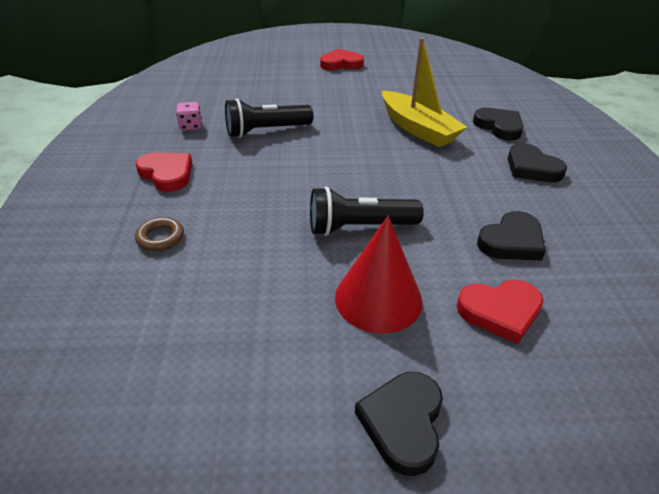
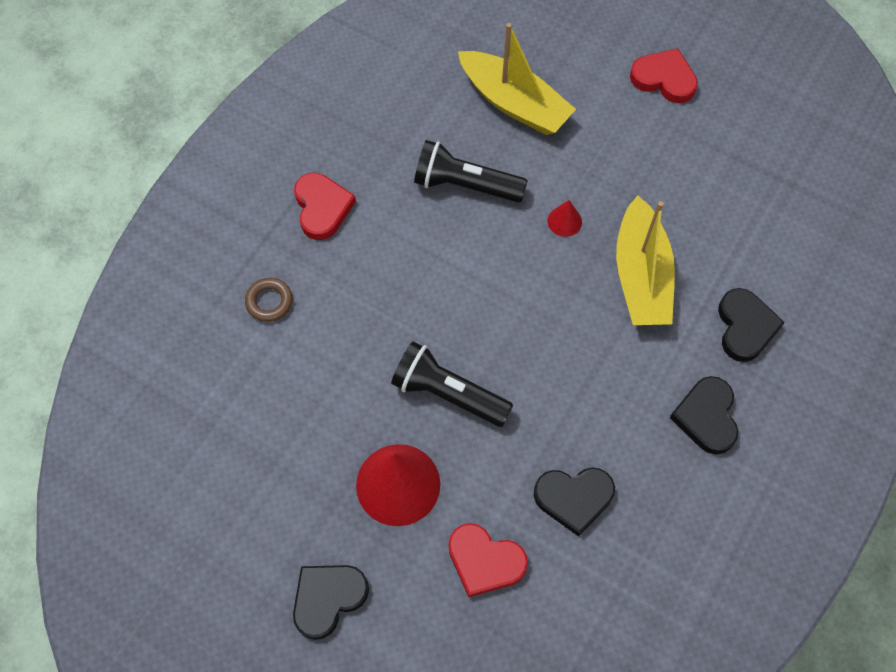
camera: 35 degrees right, 25 degrees up
(191, 126) = (391, 131): pink dice -> none
(264, 93) = (514, 103): none -> yellow boat
(346, 124) = (564, 221): none -> red cone

